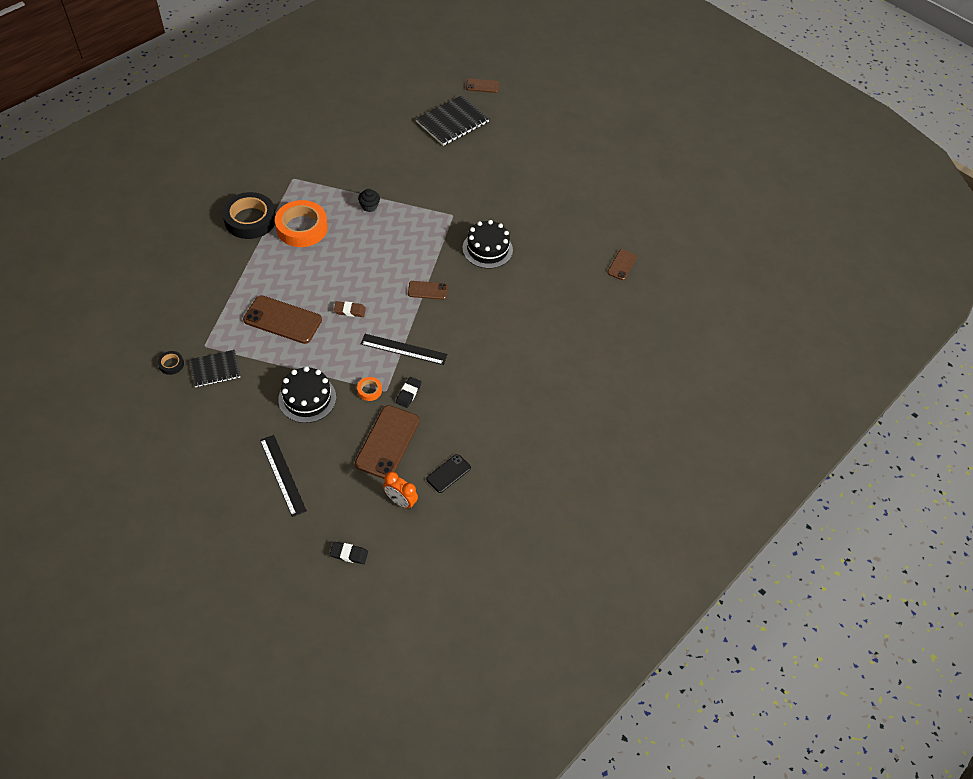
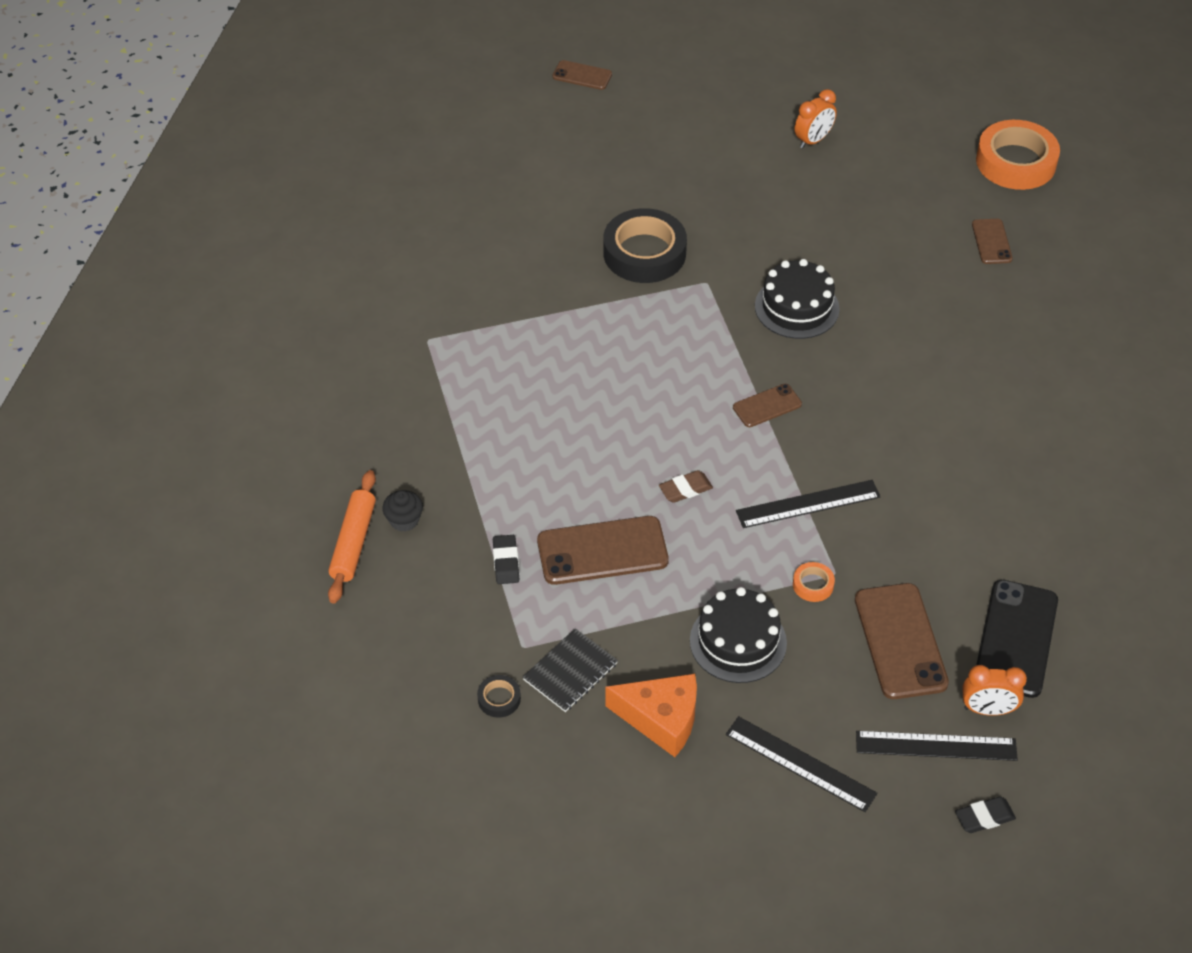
camera: 25 degrees left, 5 degrees down
(173, 256) = (353, 542): none -> orange rolling pin
(236, 415) = (661, 719): none -> orange cheese
(250, 220) = (420, 431): black tape -> black tape (644, 253)
(302, 228) = (508, 406): orange tape -> orange tape (1016, 162)
(357, 504) = (936, 746): none -> black ruler
(369, 206) = (578, 327): black cupcake -> black cupcake (404, 520)
(408, 393) = (869, 561): black eraser -> black eraser (506, 562)
(448, 473) = (1016, 639): black phone -> black phone, size x1.82
(452, 122) = (586, 148): black notebook -> none
(482, 86) = (582, 75): brown phone -> brown phone turned 45 degrees clockwise
(572, 170) = (813, 140): none -> orange clock

